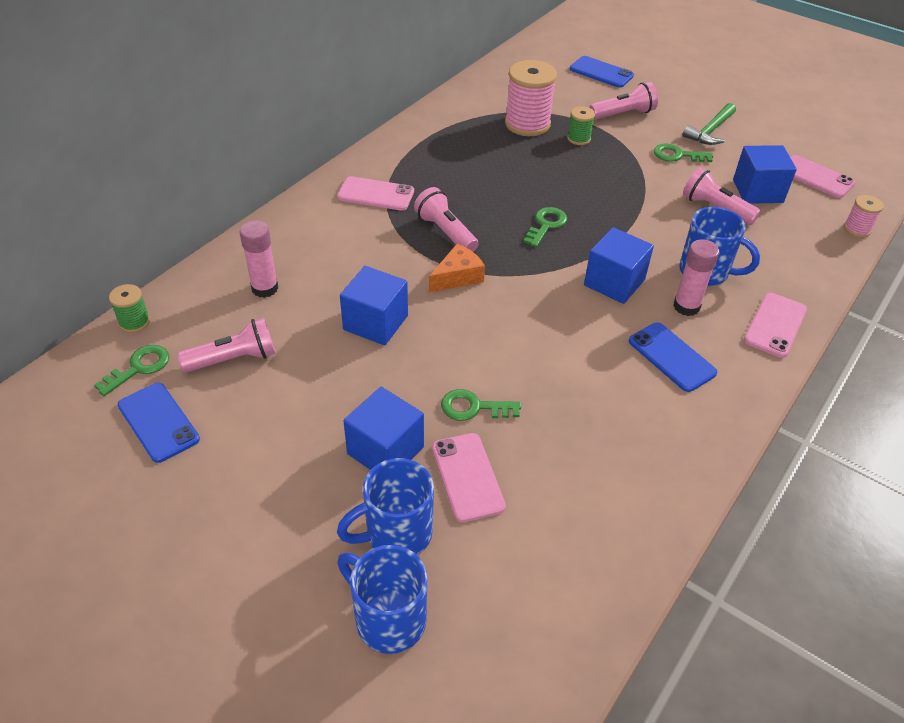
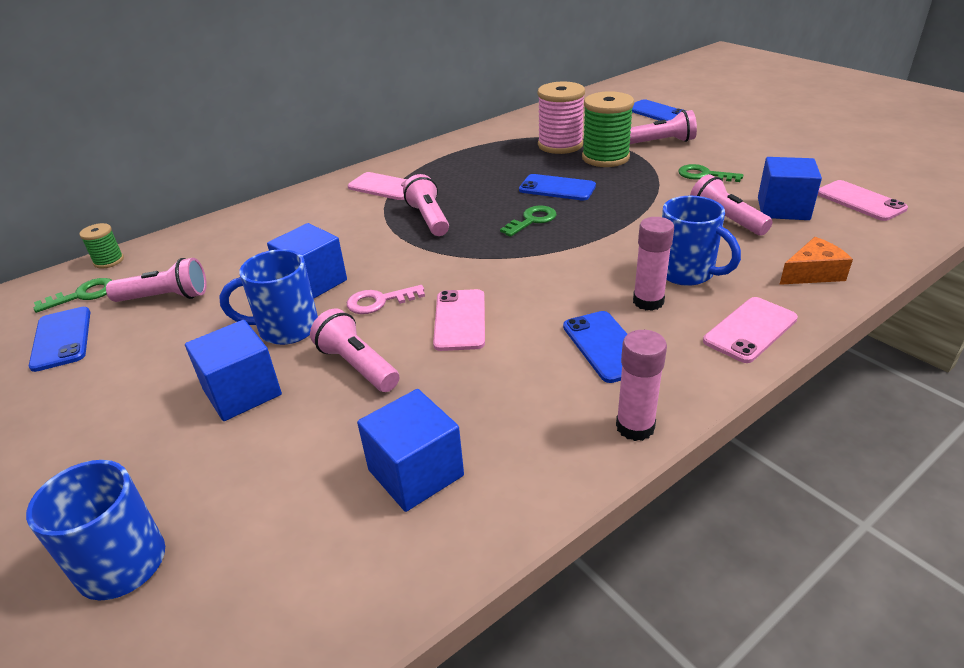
camera: 20 degrees right, 10 degrees down
(265, 288) = (235, 247): pink glue stick -> pink glue stick (635, 427)
(396, 534) = (195, 474): blue mug -> blue mug (286, 329)
(453, 336) = (379, 301): none -> pink key
(458, 277) = (417, 254): orange cheese -> orange cheese (812, 273)
(467, 477) = (307, 430): pink phone -> pink phone (459, 320)
(473, 407) = (357, 366): green key -> pink flashlight
(550, 182) = (557, 188): none -> blue phone
(578, 139) = (605, 158): green spool -> green spool, size x1.97
(614, 282) = (577, 273): blue cube -> blue cube (415, 473)
(710, 131) = (750, 158): green hammer -> none
(857, 229) = (895, 250): pink spool -> none

